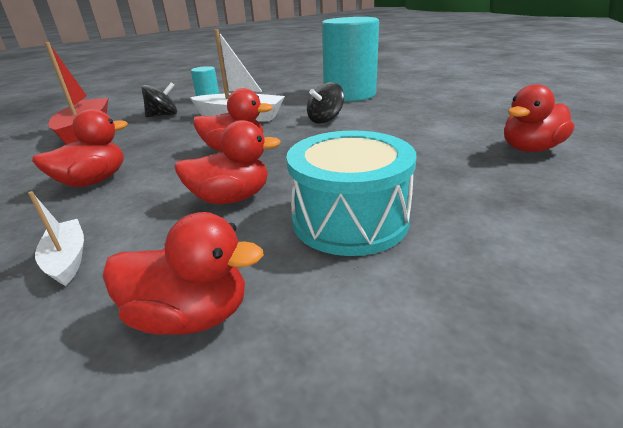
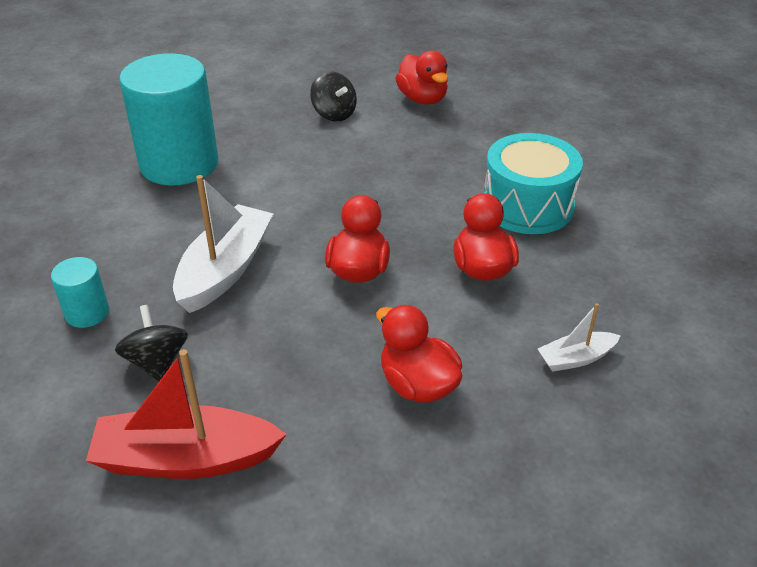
camera: 85 degrees left, 10 degrees up
(191, 315) = (634, 279): red duck -> none
(325, 120) = (283, 195): black spinning top -> black spinning top (334, 114)

